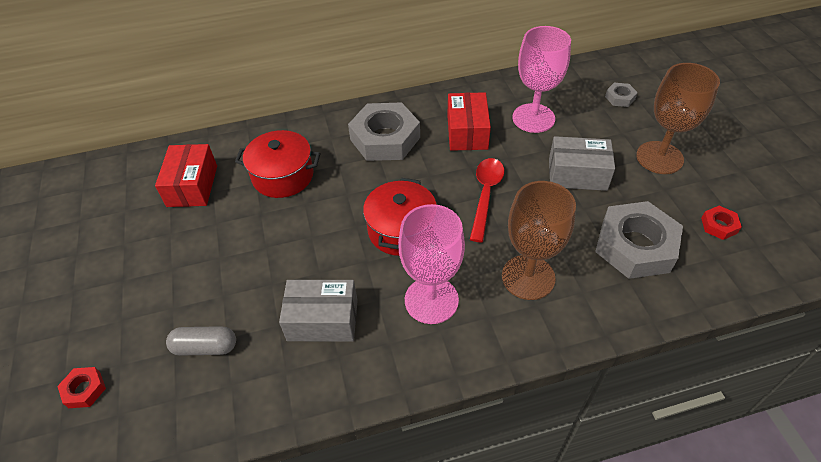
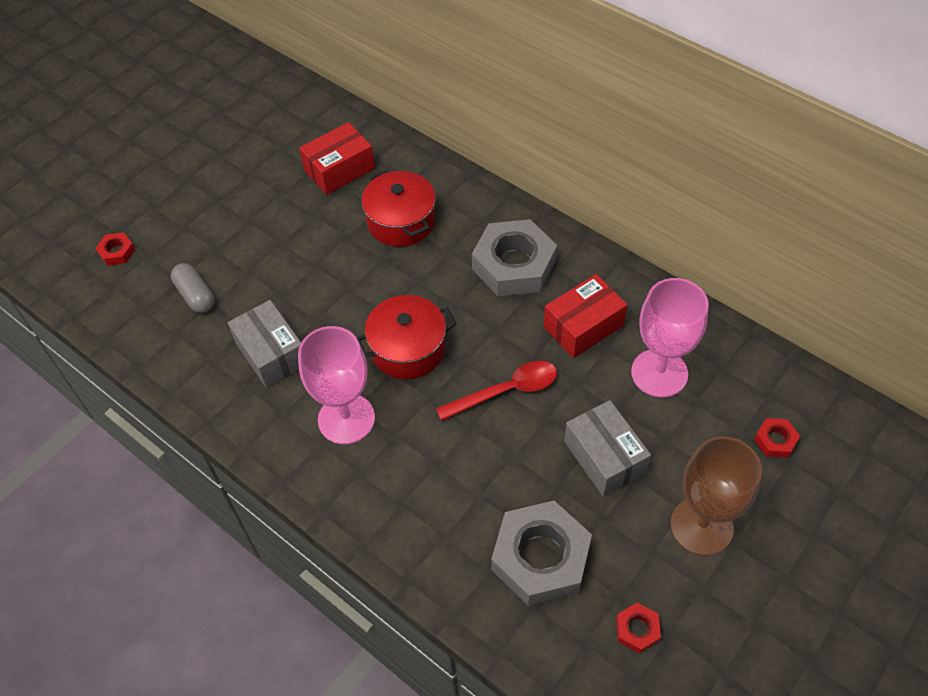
camera: 55 degrees right, 5 degrees up
(528, 277) = (428, 481): brown goblet -> none
(620, 98) = (775, 440): grey nut -> red nut

